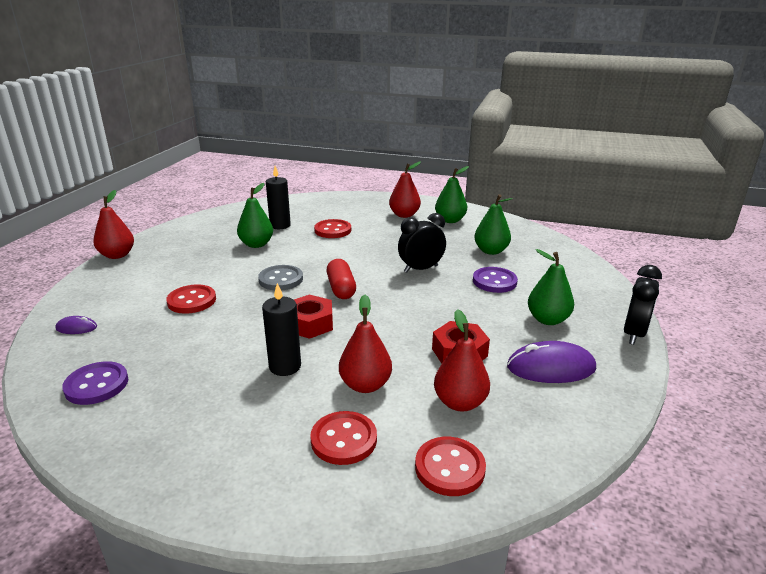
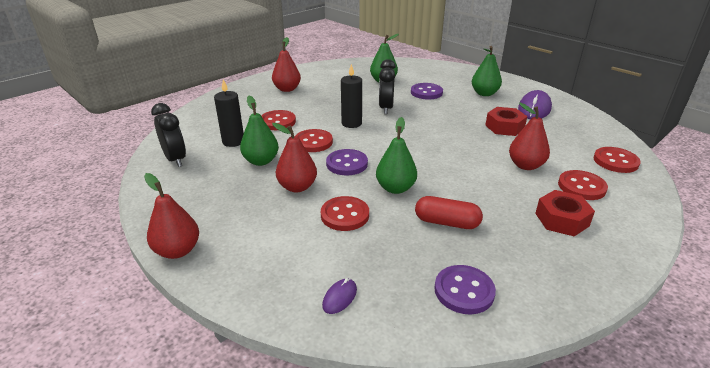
camera: 60 degrees left, 5 degrees up
(281, 279) = (347, 164): grey button -> purple button
(285, 366) = (487, 190): black candle -> black candle (351, 123)
(308, 255) = (313, 142): none -> red button
(310, 324) = (432, 167): red nut -> red nut (562, 219)
(341, 288) = (388, 143): red capsule -> red capsule (446, 222)
(450, 220) = (319, 78): green pear -> green pear (395, 188)
(460, 402) = (557, 142): red pear -> red pear (297, 187)
(634, 334) = (513, 80): black clock -> black clock (175, 159)

